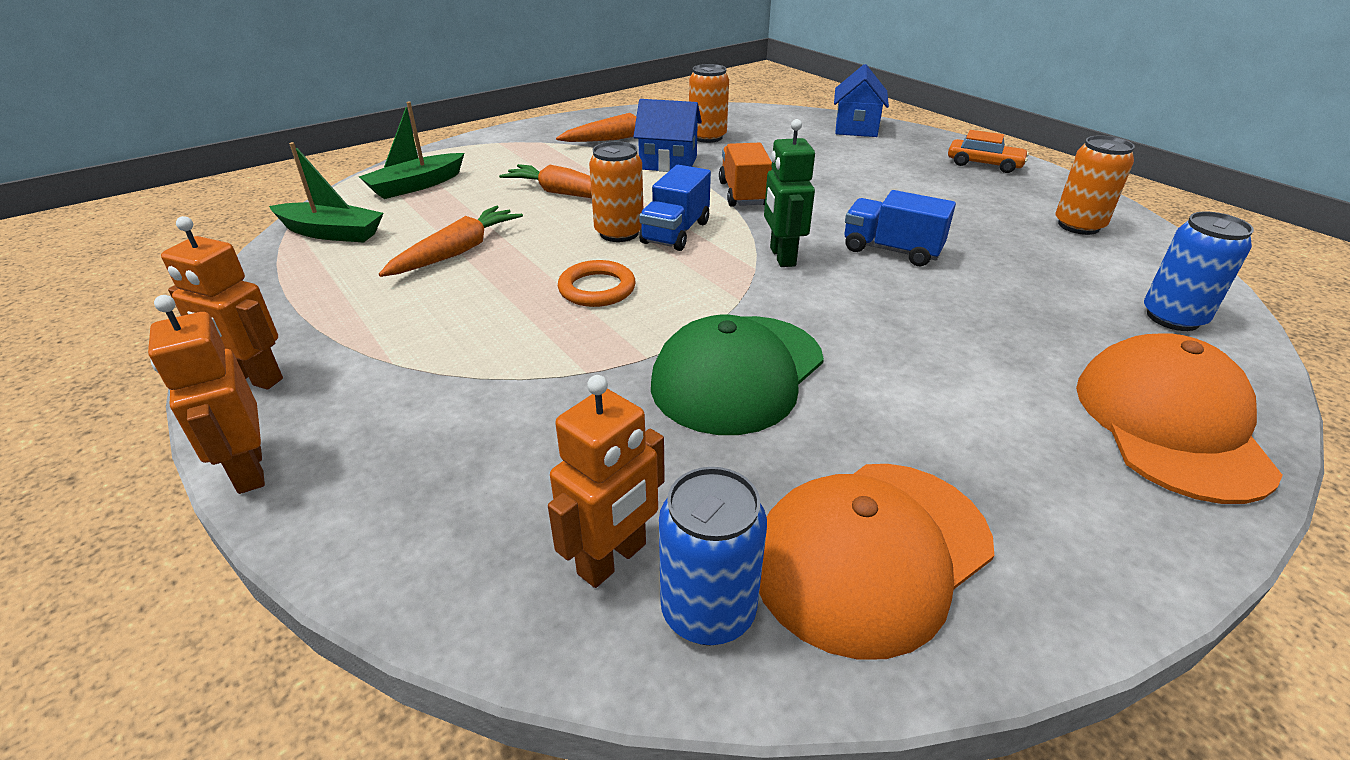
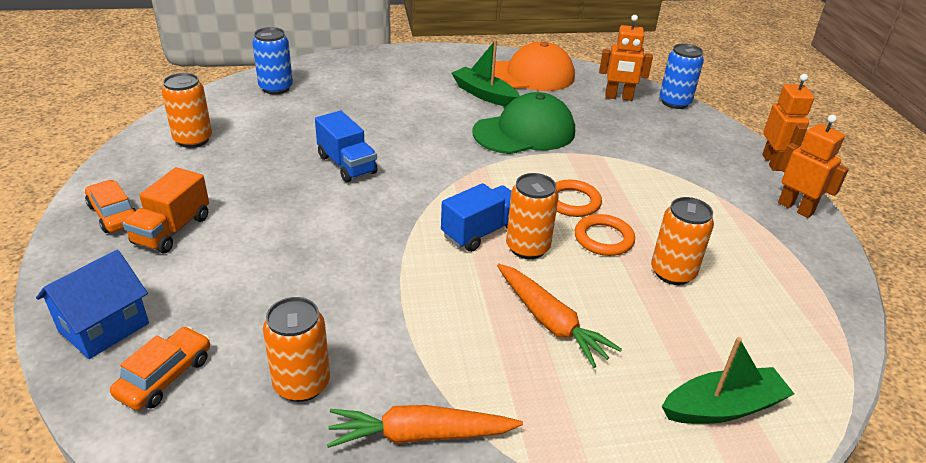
camera: 155 degrees left, 0 degrees up
(332, 233) = (799, 342): green boat -> green boat (484, 94)
(457, 252) = (672, 273): orange carrot -> orange can
(542, 261) = (603, 239): none -> orange ring
(613, 559) = (618, 97): orange robot -> orange robot turned 150 degrees counterclockwise
(668, 163) = (403, 340): blue house -> none
(708, 611) = (593, 80): blue can -> blue can (674, 102)
(743, 194) = (380, 257): orange truck -> orange truck (172, 230)
(782, 257) = (425, 184): green robot -> none
(785, 124) = (165, 376): none -> orange car
(1170, 424) = (368, 67): orange cap -> none

